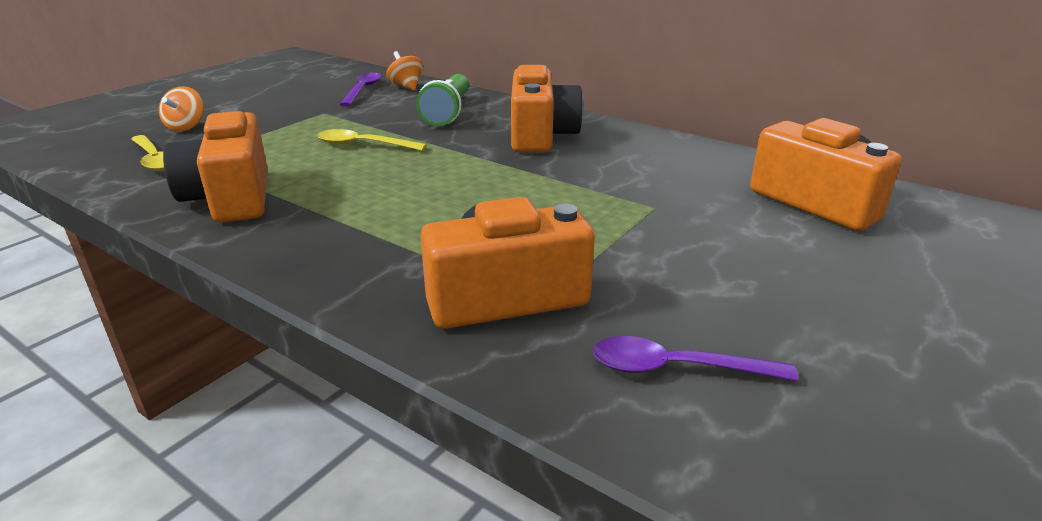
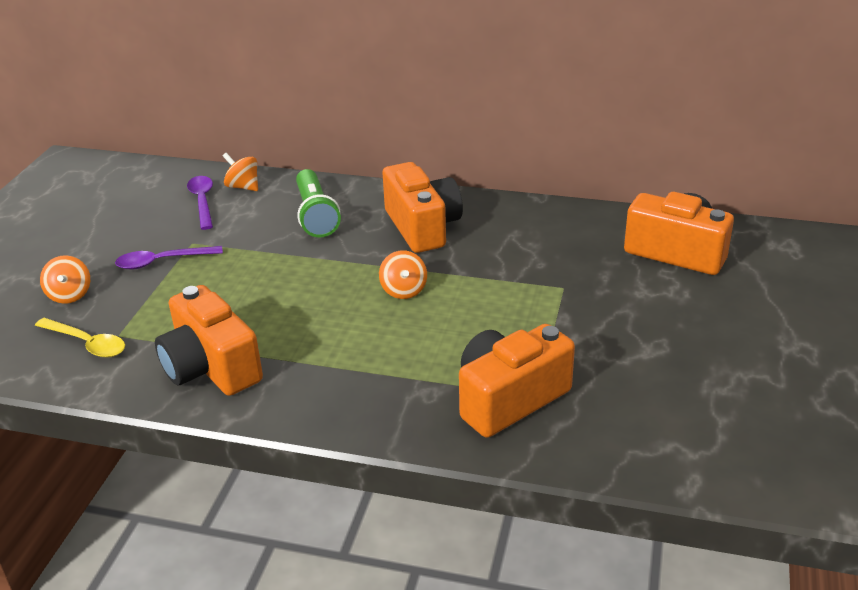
camera: 20 degrees left, 5 degrees up
(363, 145) = (271, 277): yellow spoon -> none
(476, 177) = (403, 290): none -> orange spinning top
(675, 368) = (650, 421): purple spoon -> purple spoon (162, 262)

